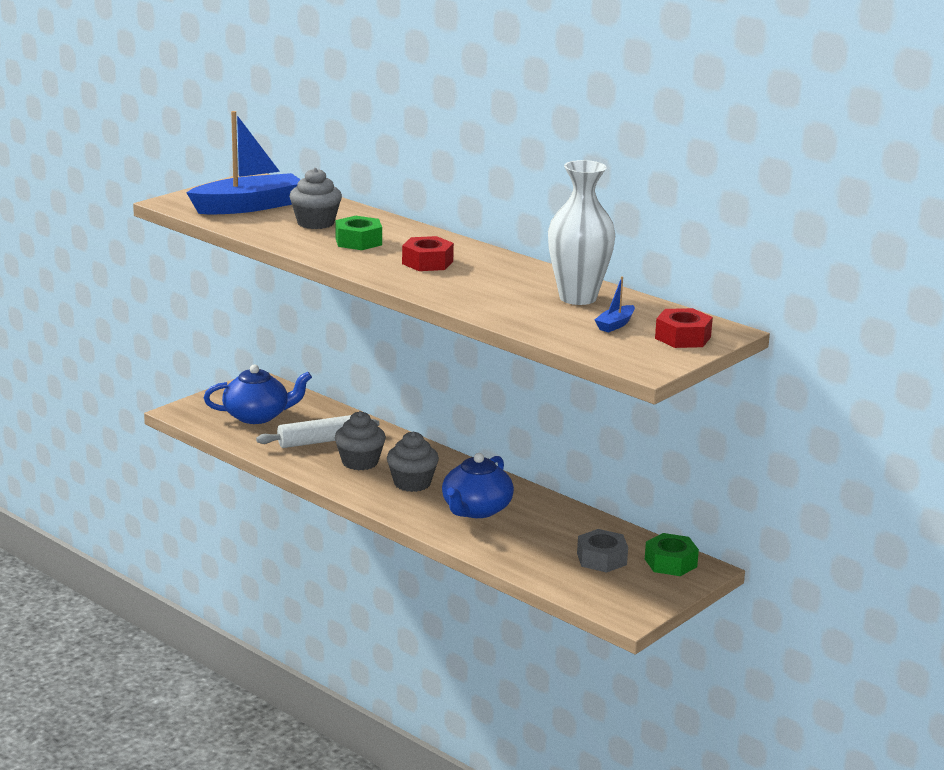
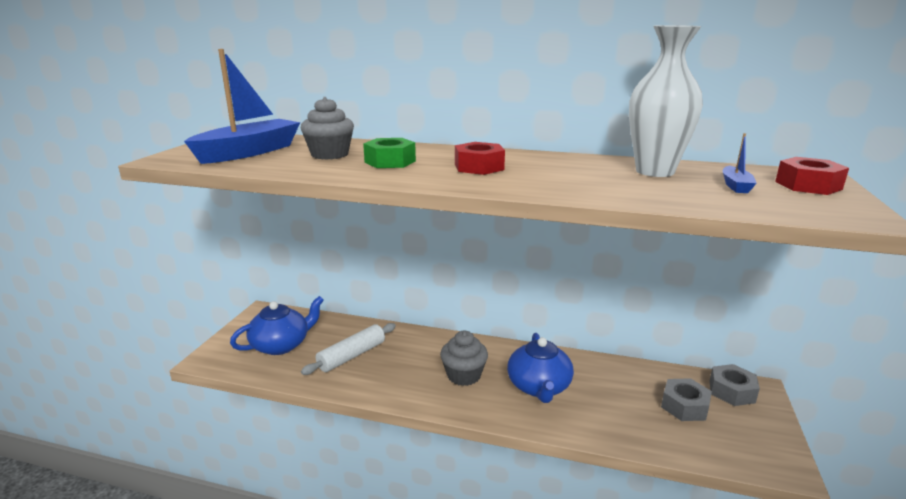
camera: 25 degrees left, 0 degrees up
(360, 462) = (403, 367): grey cupcake -> none
(670, 563) = (731, 391): green nut -> grey nut

